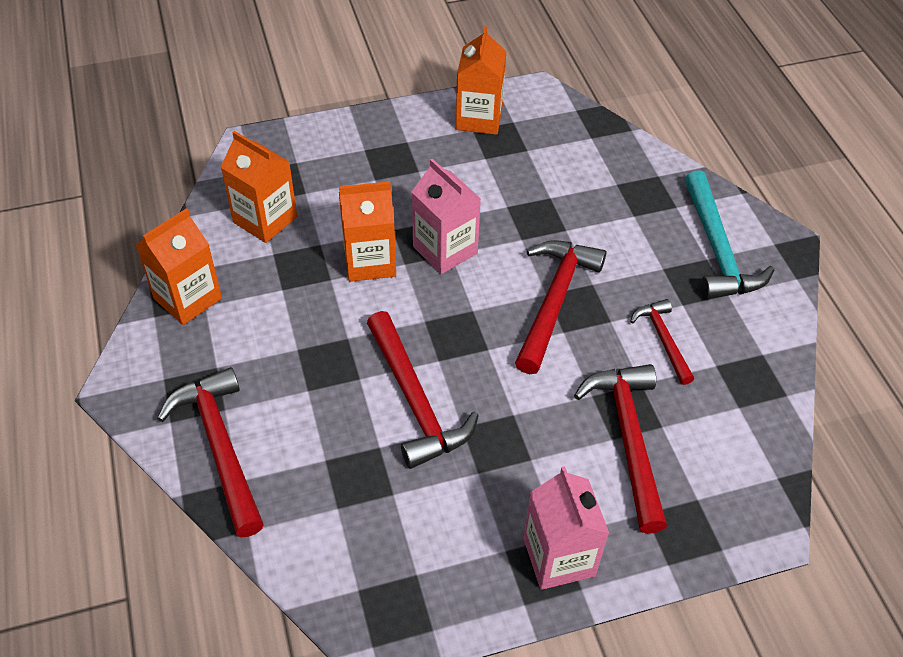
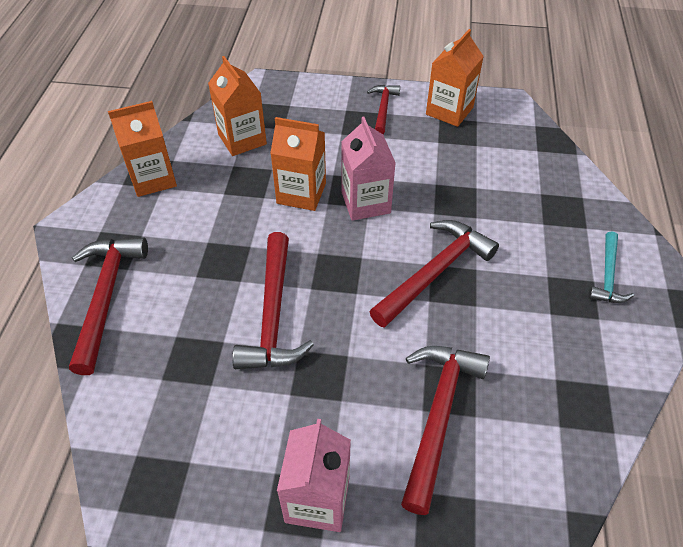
camera: 25 degrees right, 0 degrees up
(663, 339) = (516, 338): red hammer -> red hammer (383, 108)
(717, 249) = (607, 276): turquoise hammer -> turquoise hammer, size x0.58

